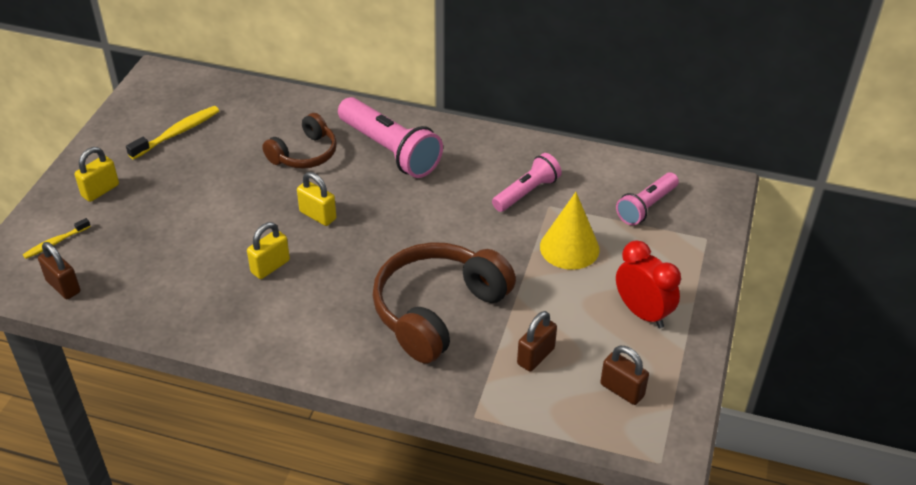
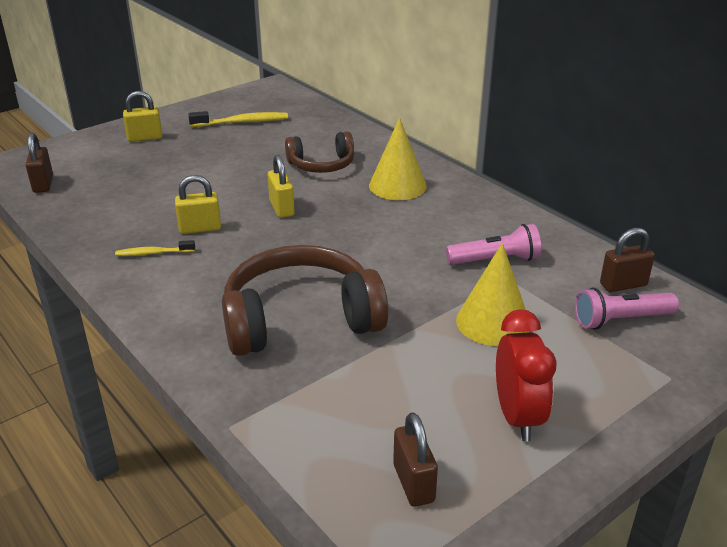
camera: 35 degrees right, 10 degrees down
(55, 243) = (75, 157): yellow toothbrush -> yellow toothbrush (153, 253)
(390, 150) = (397, 185): pink flashlight -> yellow cone
(535, 356) = (352, 402): brown padlock -> brown padlock (623, 285)

